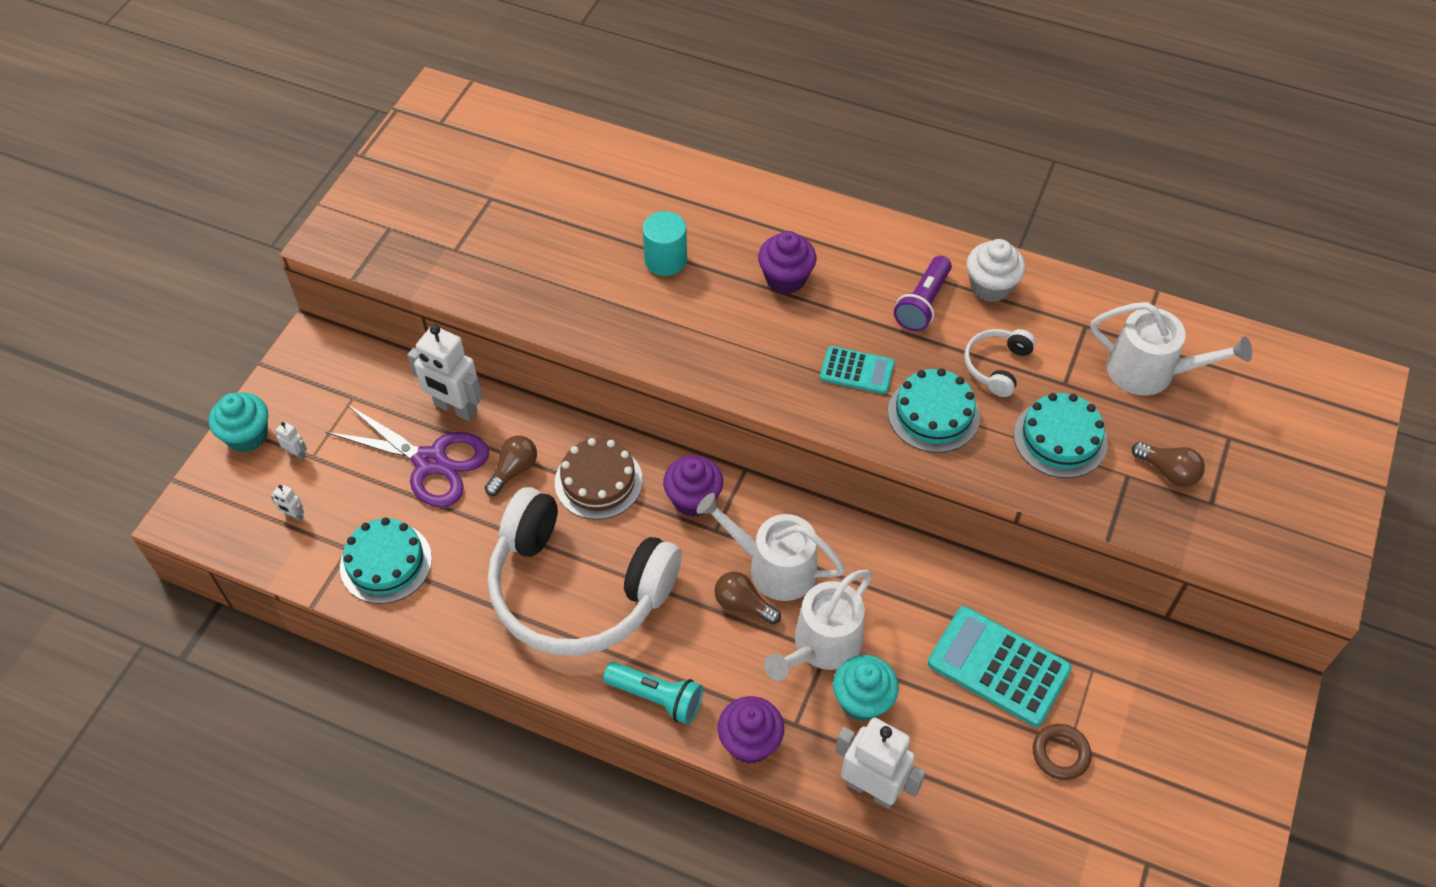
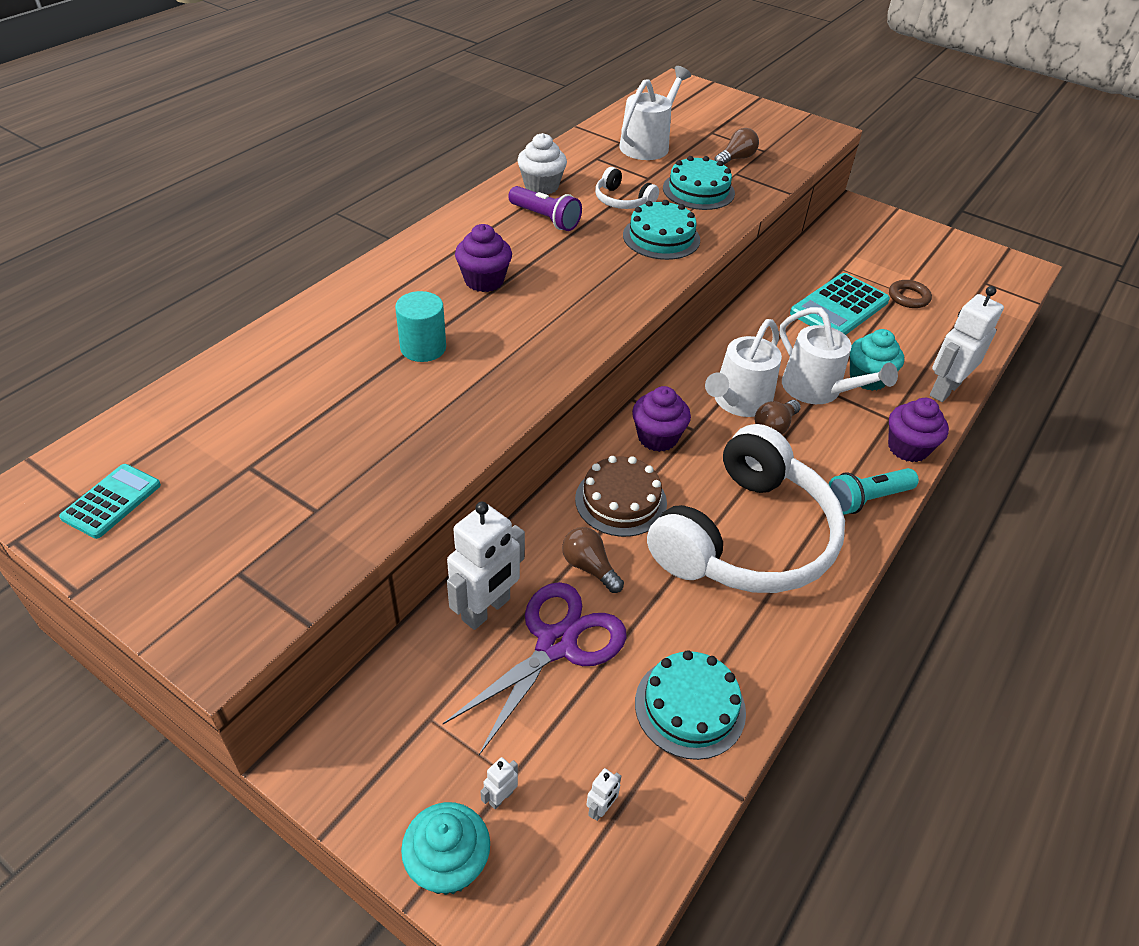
camera: 80 degrees left, 10 degrees down
(657, 697) = (866, 499): turquoise flashlight -> turquoise flashlight turned 150 degrees counterclockwise
(857, 371) = (605, 264): turquoise calculator -> turquoise calculator (112, 501)

